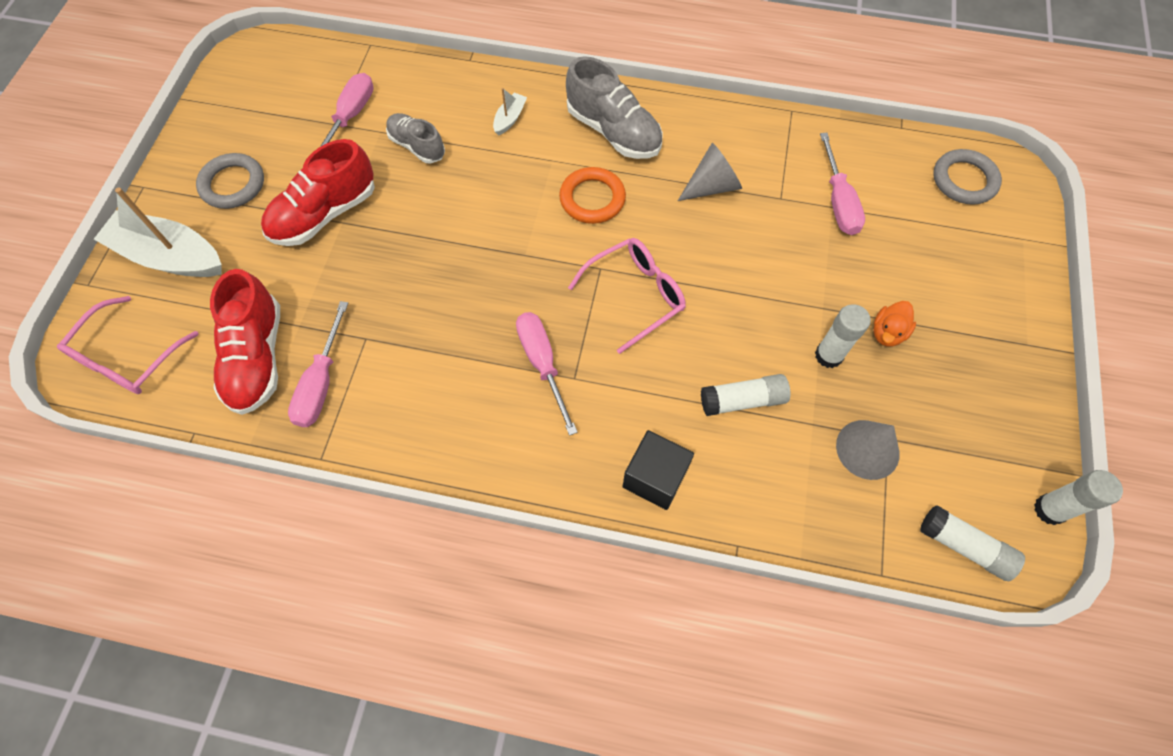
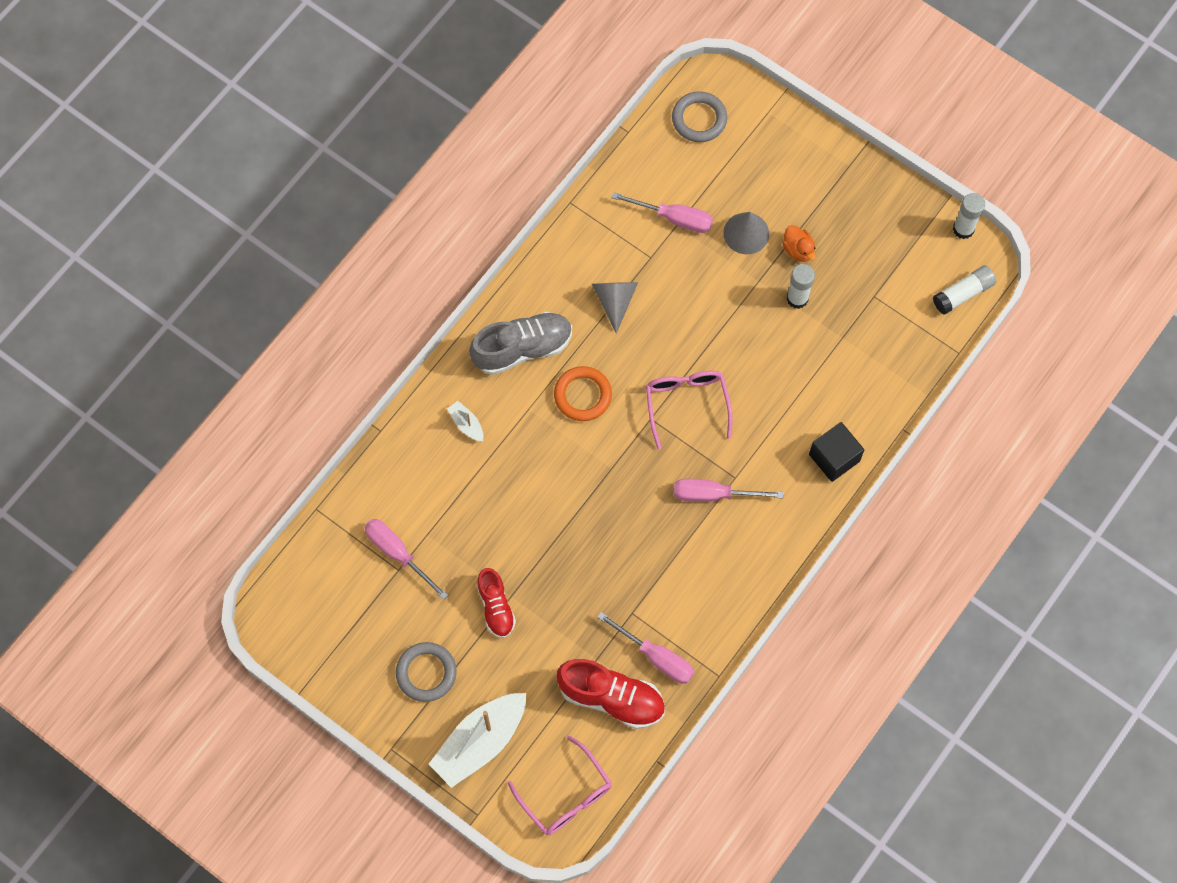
camera: 65 degrees left, 5 degrees up
(325, 214) = (496, 607): red shoe -> red shoe, size x0.63
(417, 146) = (459, 510): grey shoe -> none
(742, 400) = (804, 373): white glue stick -> none
(867, 449) = (875, 313): grey cone -> grey cone (746, 233)

